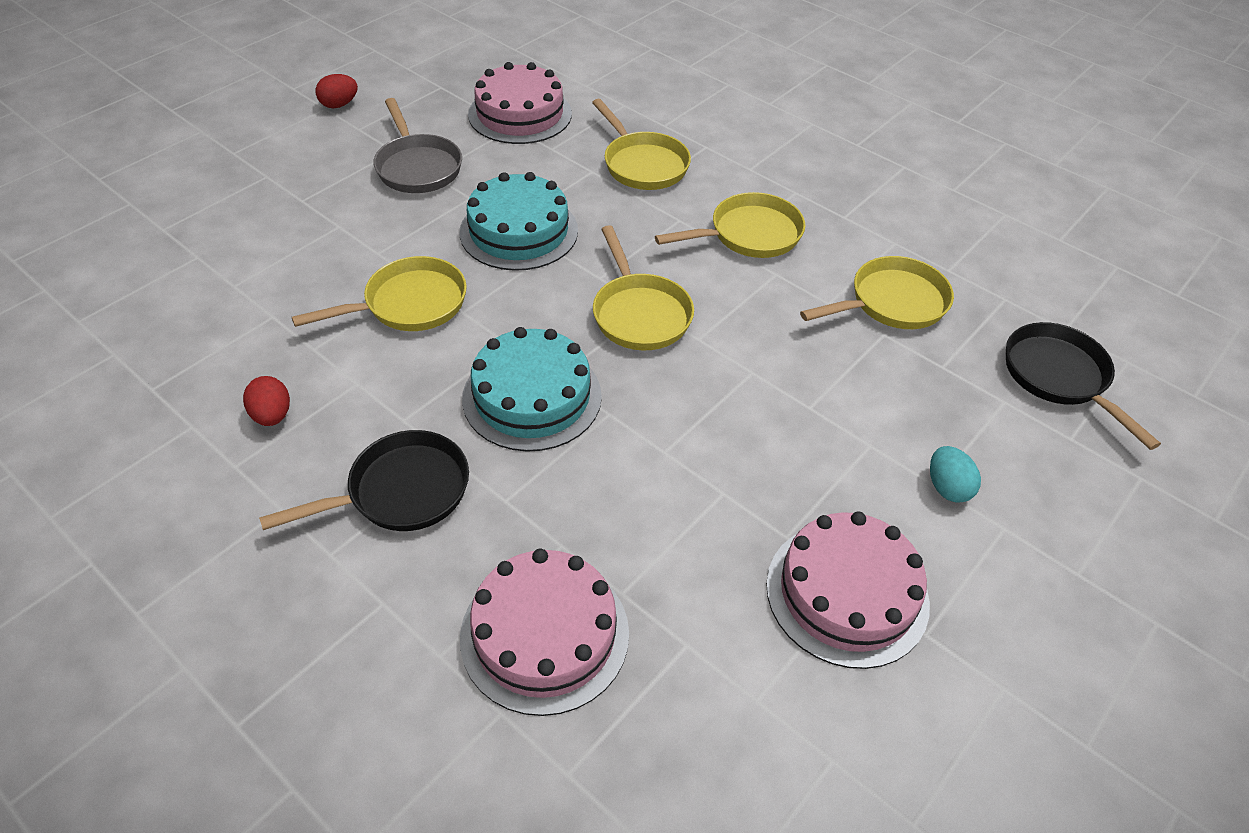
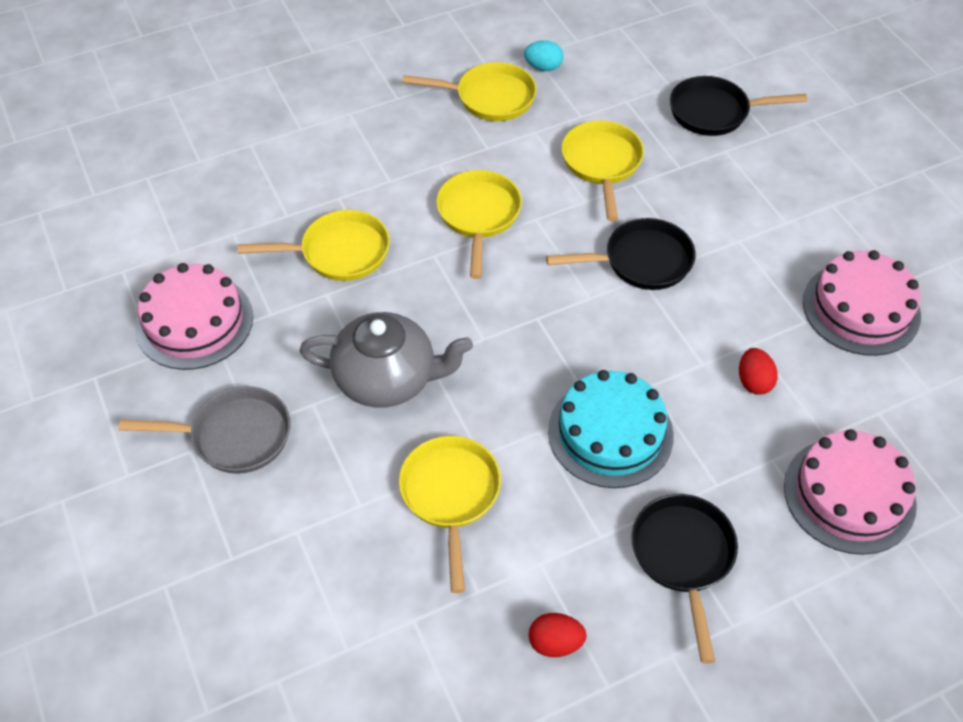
camera: 65 degrees left, 5 degrees up
(339, 105) = (65, 484): red egg -> red egg (753, 382)
(519, 231) = (387, 379): turquoise cake -> grey teapot
(639, 314) = (543, 326): yellow pan -> yellow pan (490, 98)
(776, 367) = (641, 261): none -> black pan
(947, 487) = (790, 217): turquoise egg -> turquoise egg (543, 67)

